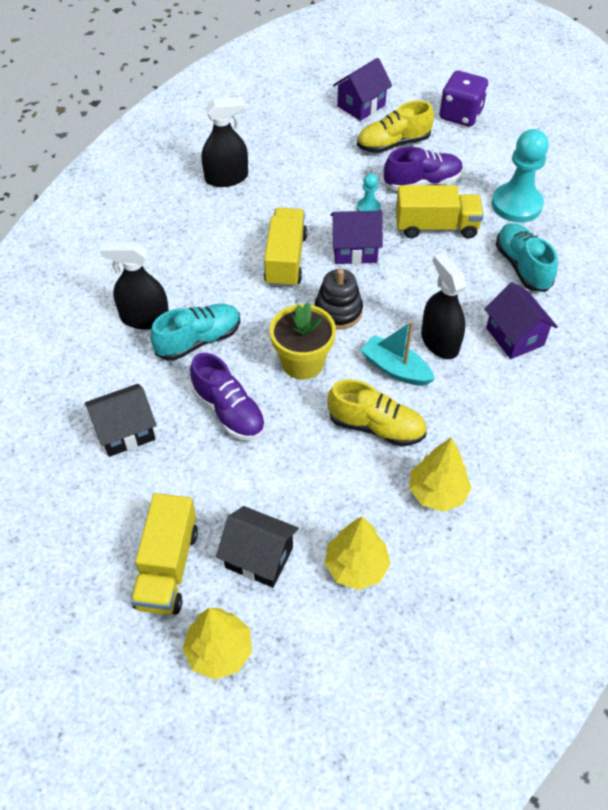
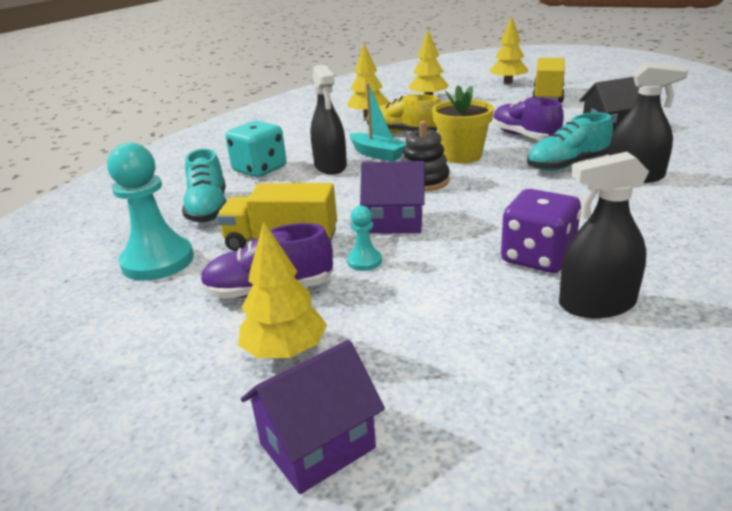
camera: 170 degrees left, 25 degrees down
(259, 557) = (489, 99): black house -> none
(286, 260) = (483, 215): yellow truck -> none
(393, 144) = (285, 351): yellow shoe -> yellow tree
(460, 115) = (114, 408): purple dice -> purple dice (537, 257)
(514, 336) = (259, 169): purple house -> turquoise dice

